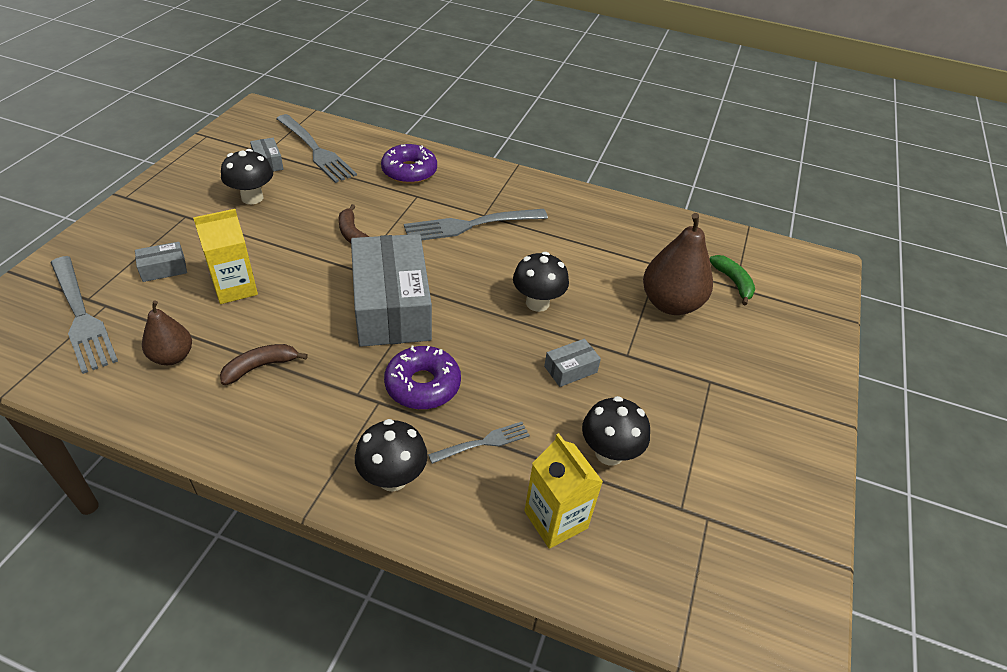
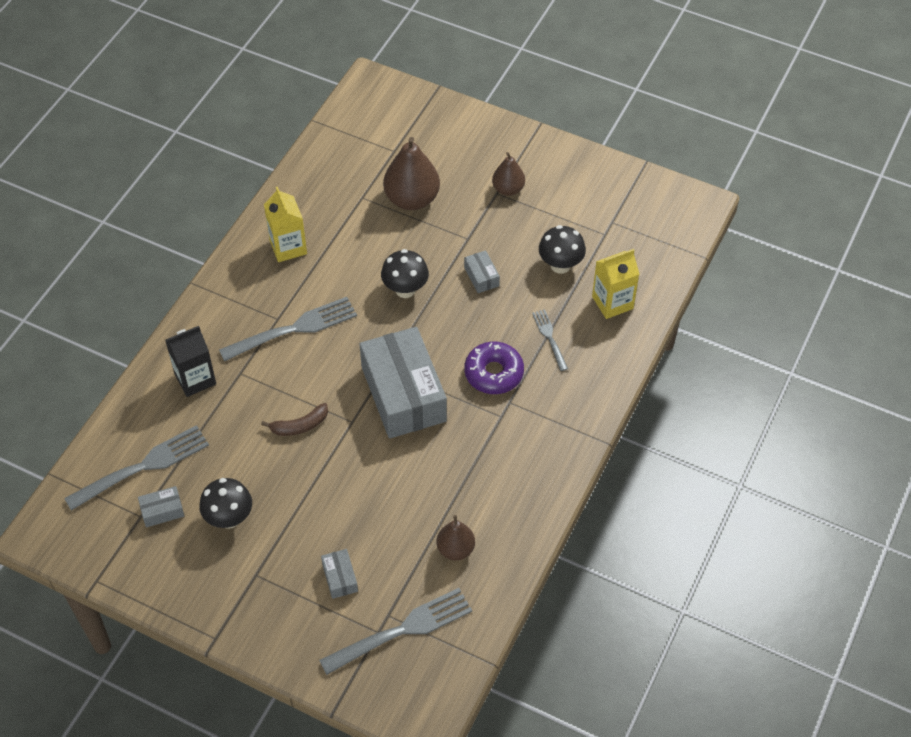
camera: 80 degrees left, 10 degrees up
(235, 288) = (371, 515): yellow carton -> yellow carton (288, 247)
(260, 367) = (470, 484): brown banana -> none
(391, 306) = (403, 394): grey box -> grey box turned 75 degrees clockwise
(393, 478) = (578, 392): black mushroom -> none
(409, 171) = (195, 379): purple donut -> black carton
(471, 225) = (293, 329): grey fork -> grey fork turned 105 degrees counterclockwise
(721, 392) = (508, 189): none -> brown pear
(733, 282) = (388, 151): green banana -> none

